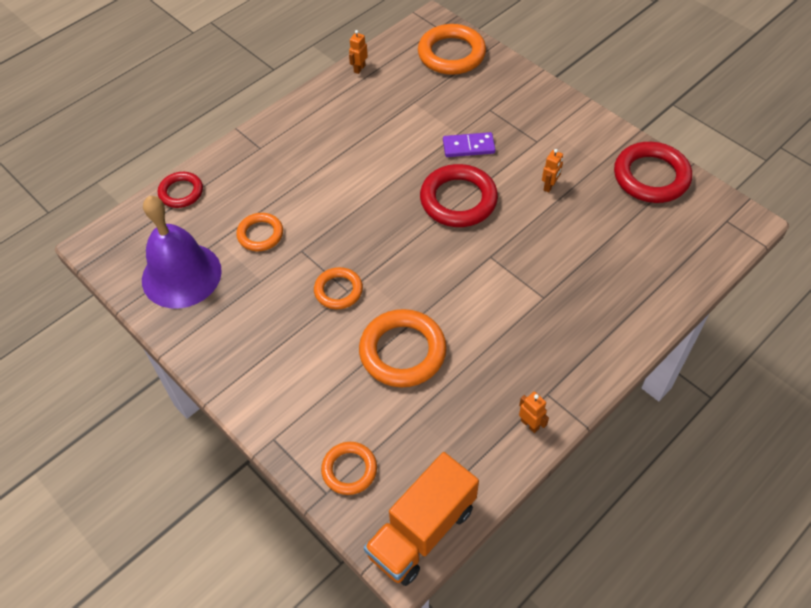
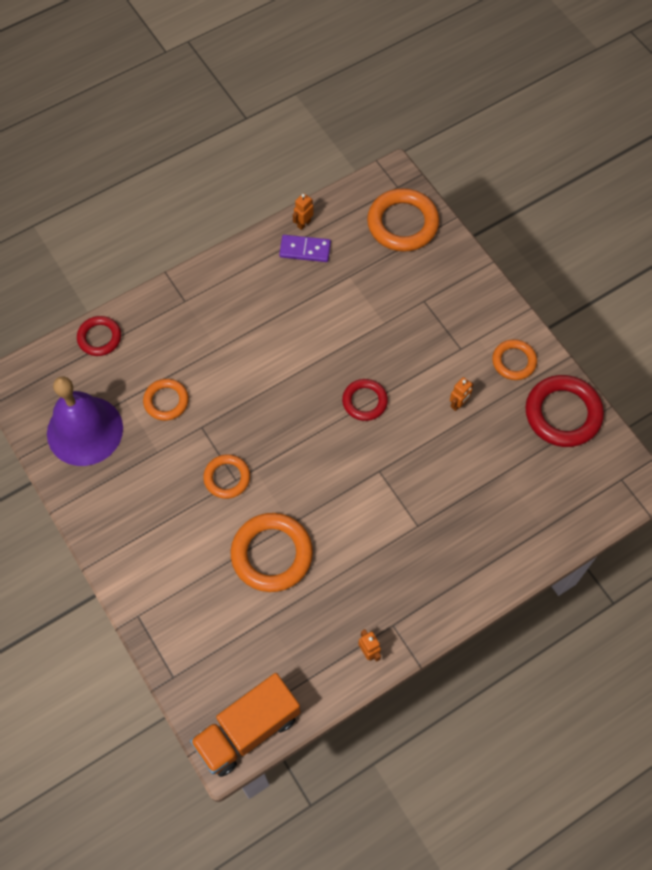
camera: 10 degrees right, 10 degrees up
(349, 470) = (198, 660): orange ring -> orange ring (514, 361)
(458, 200) = (364, 401): red ring -> red ring, size x0.59
(468, 147) = (390, 341): purple domino -> purple domino (305, 250)

